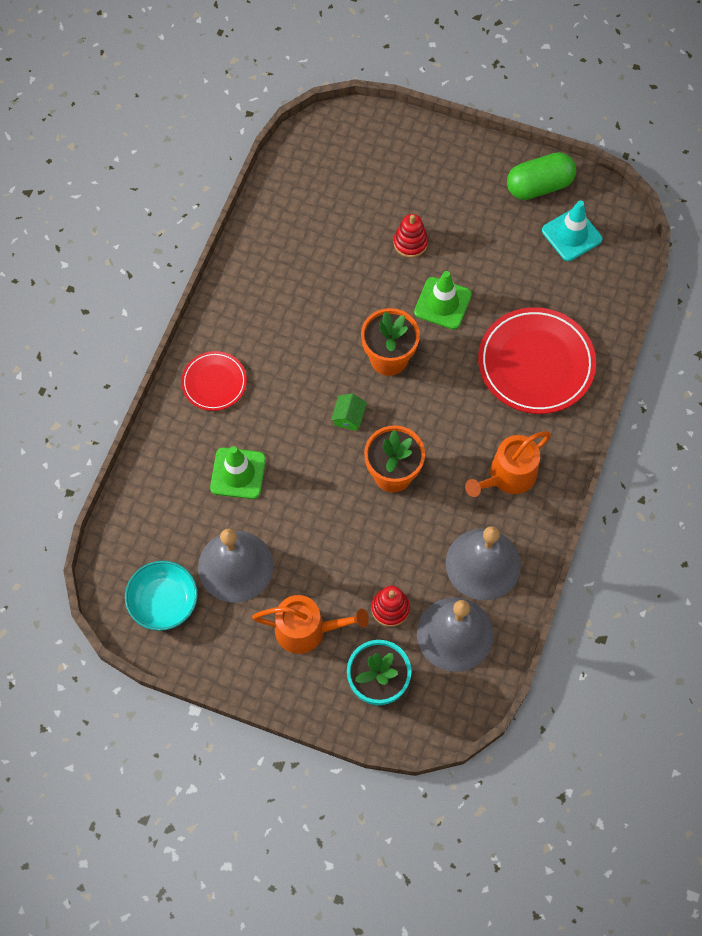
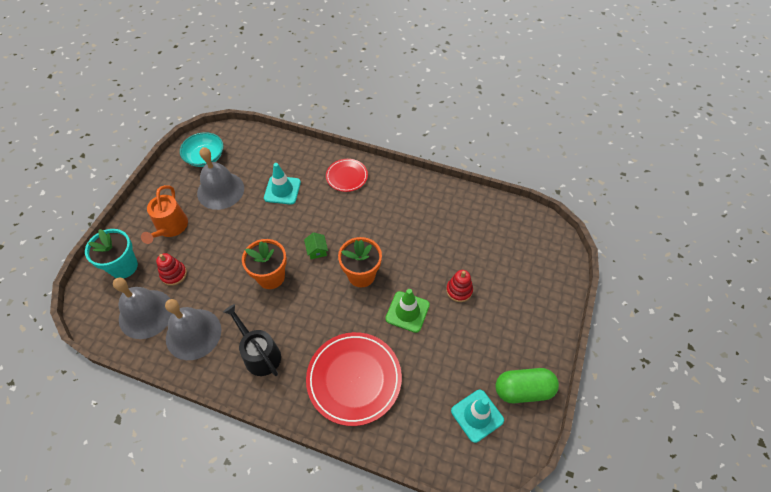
camera: 90 degrees right, 10 degrees down
(238, 473) = (282, 190): green traffic cone -> turquoise traffic cone
(349, 417) = (317, 250): green house -> green house turned 60 degrees clockwise
(508, 476) = (259, 354): orange watering can -> black watering can
(539, 186) = (523, 390): green capsule -> green capsule turned 75 degrees counterclockwise

